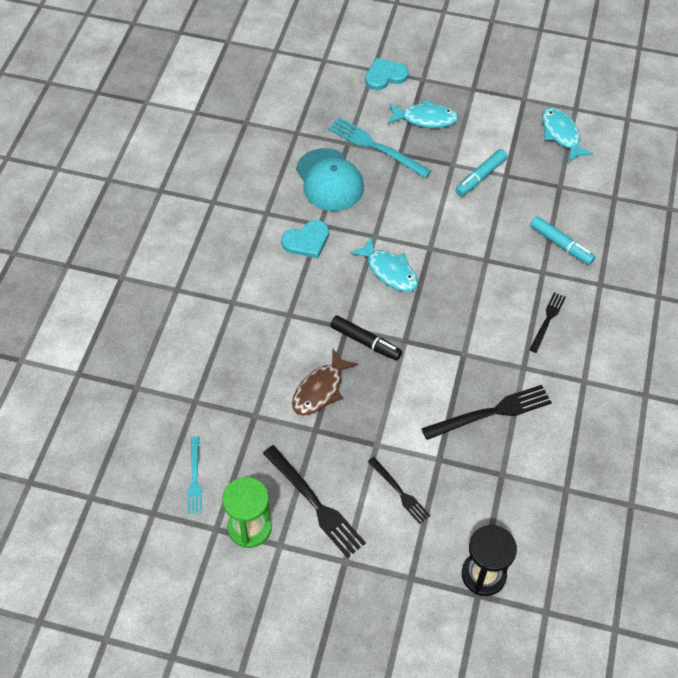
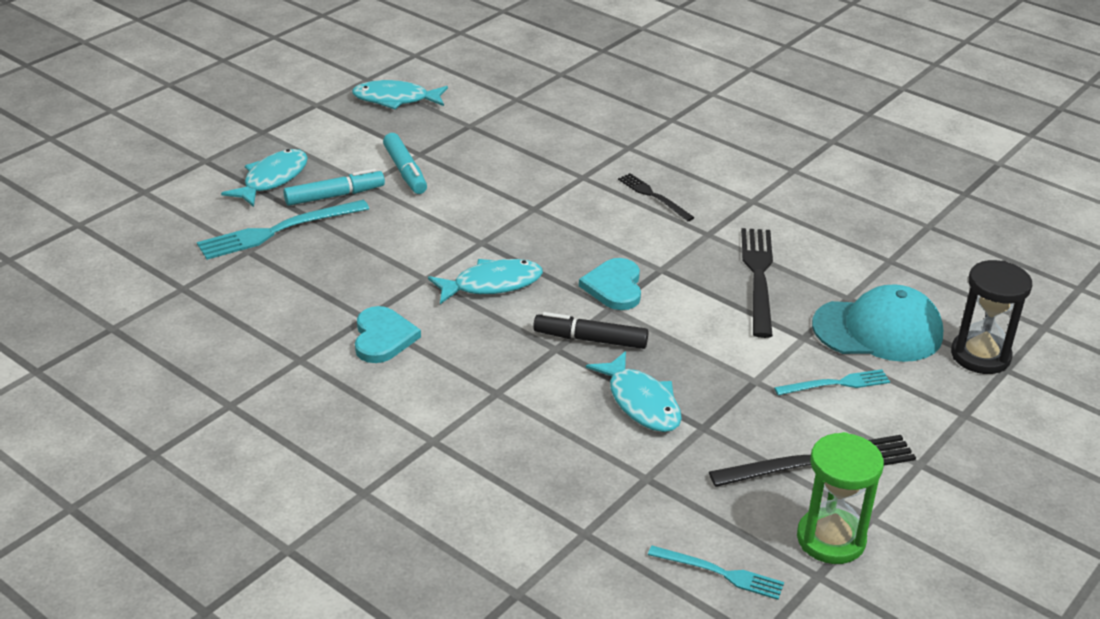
camera: 65 degrees left, 20 degrees down
(320, 390) = (641, 402): brown fish -> turquoise fish
(329, 180) = (296, 286): turquoise cap -> turquoise cap (878, 330)
(365, 342) = (590, 339): black marker -> black marker turned 135 degrees counterclockwise
(385, 76) = (166, 186): turquoise heart -> turquoise heart (614, 287)
(399, 492) = (836, 384): black fork -> turquoise fork
(561, 245) = (554, 152): turquoise marker -> turquoise marker (335, 196)

